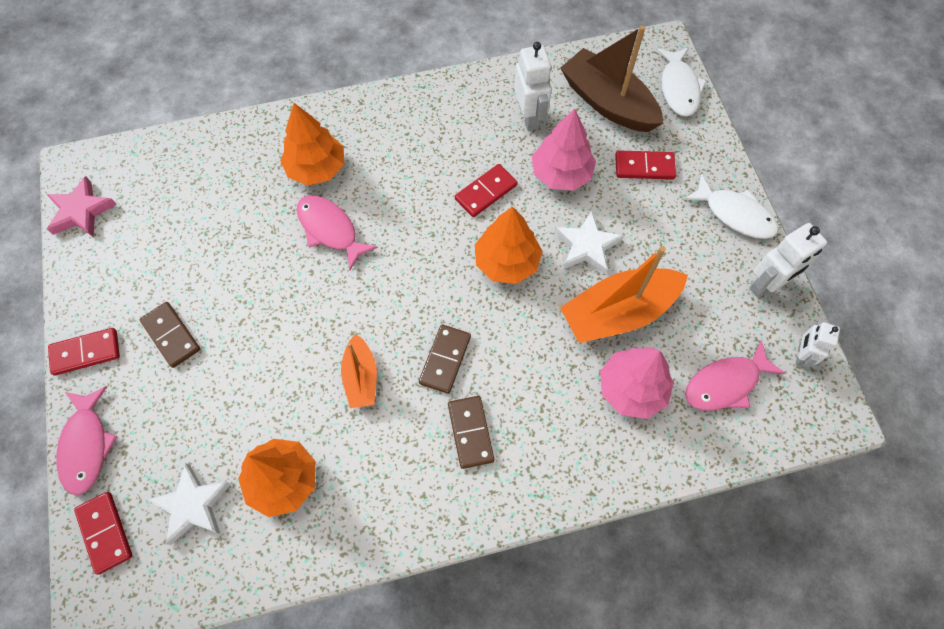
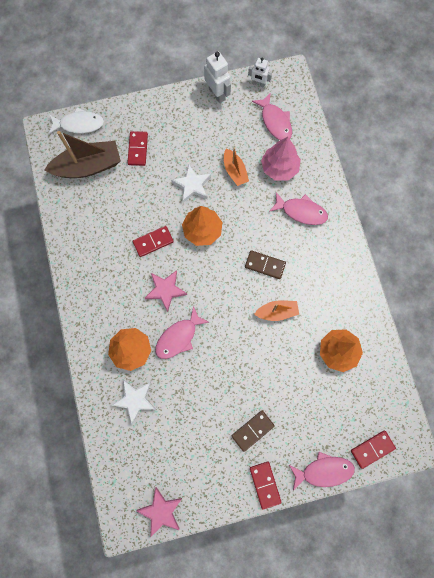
camera: 90 degrees left, 10 degrees up
(193, 505) = (354, 400): white star -> white star (135, 400)
(406, 211) = (165, 290): none -> pink star
(470, 432) = (306, 251): brown domino -> none
(486, 192) = (153, 242): red domino -> red domino turned 75 degrees counterclockwise
(529, 117) = (97, 214): white robot -> none
(547, 425) = (301, 211): none -> pink fish
(561, 174) = (141, 197): pink tree -> none
(608, 103) = (88, 166): brown boat -> brown boat turned 150 degrees counterclockwise
(618, 312) = (235, 171): orange boat -> orange boat, size x0.56
(735, 214) = (172, 104): white fish -> none

